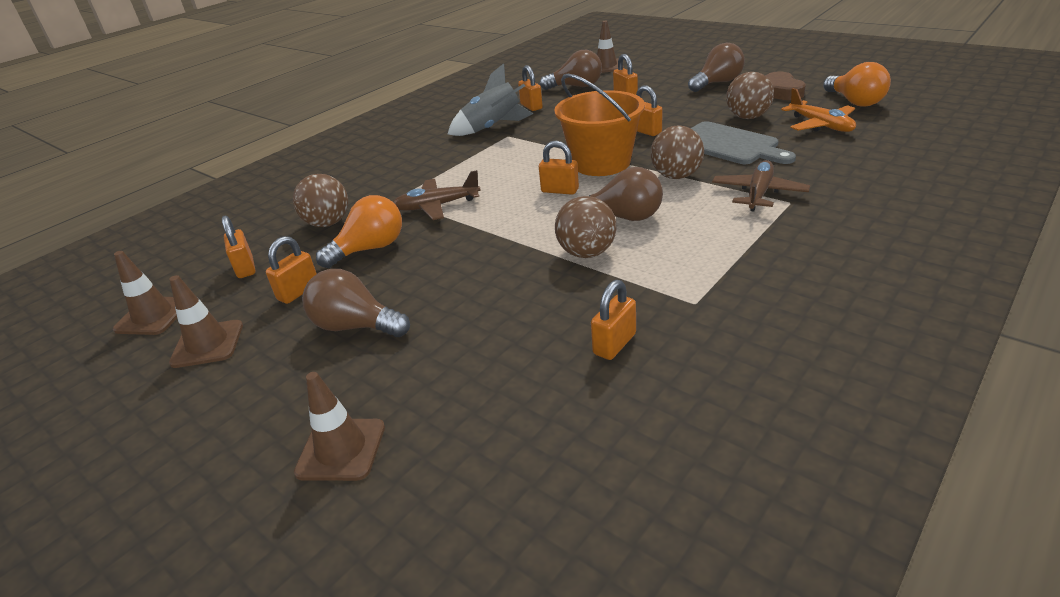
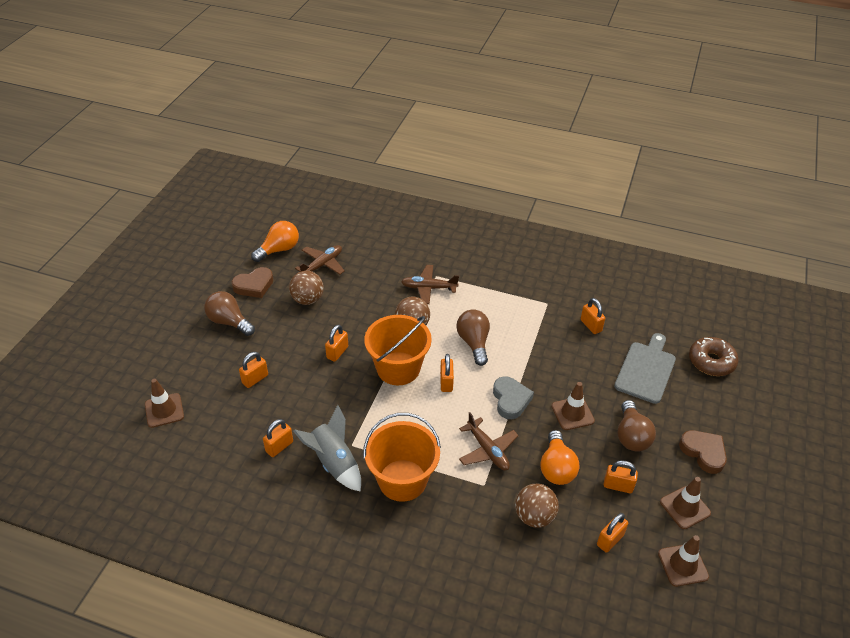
camera: 115 degrees left, 10 degrees up
(256, 400) = (703, 452): none -> brown heart
(341, 449) = (705, 401): brown traffic cone -> brown traffic cone (572, 413)
(370, 249) = (556, 468): orange light bulb -> orange light bulb turned 120 degrees counterclockwise
(423, 509) = (711, 362): none -> brown donut
(443, 157) = (402, 480): none -> orange bucket
(499, 232) = (510, 400): none -> grey heart
(576, 87) = (225, 422): brown light bulb -> none
(587, 253) = (519, 351): brown ball -> none
(614, 344) = (591, 325): orange padlock -> orange padlock turned 45 degrees clockwise
(728, 145) = (359, 305): grey cutting board -> grey cutting board (646, 370)
(820, 125) = (322, 265): orange plane -> brown plane

